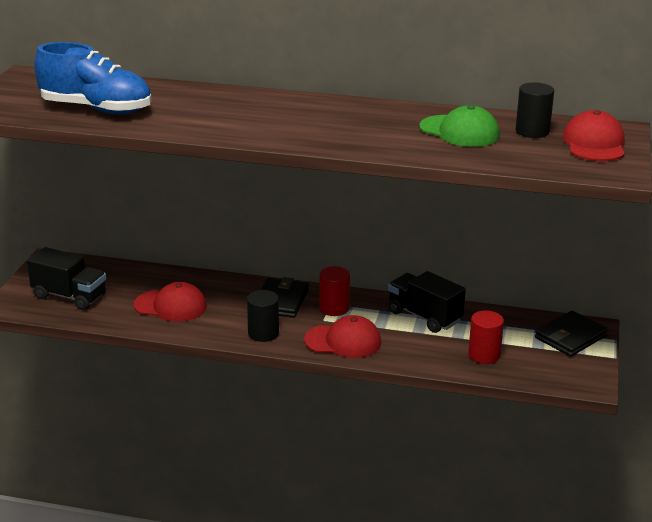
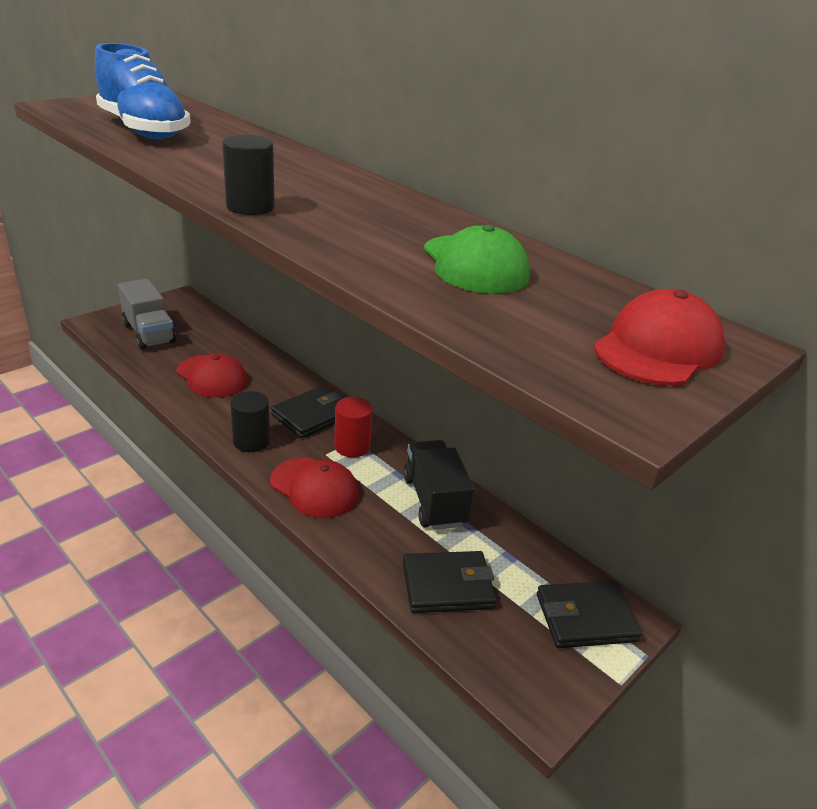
camera: 30 degrees right, 5 degrees up
(69, 296) = (149, 333): black truck -> grey truck
(484, 355) = (447, 585): red cylinder -> black wallet
(532, 131) = (581, 298): black cylinder -> black cylinder (250, 207)

